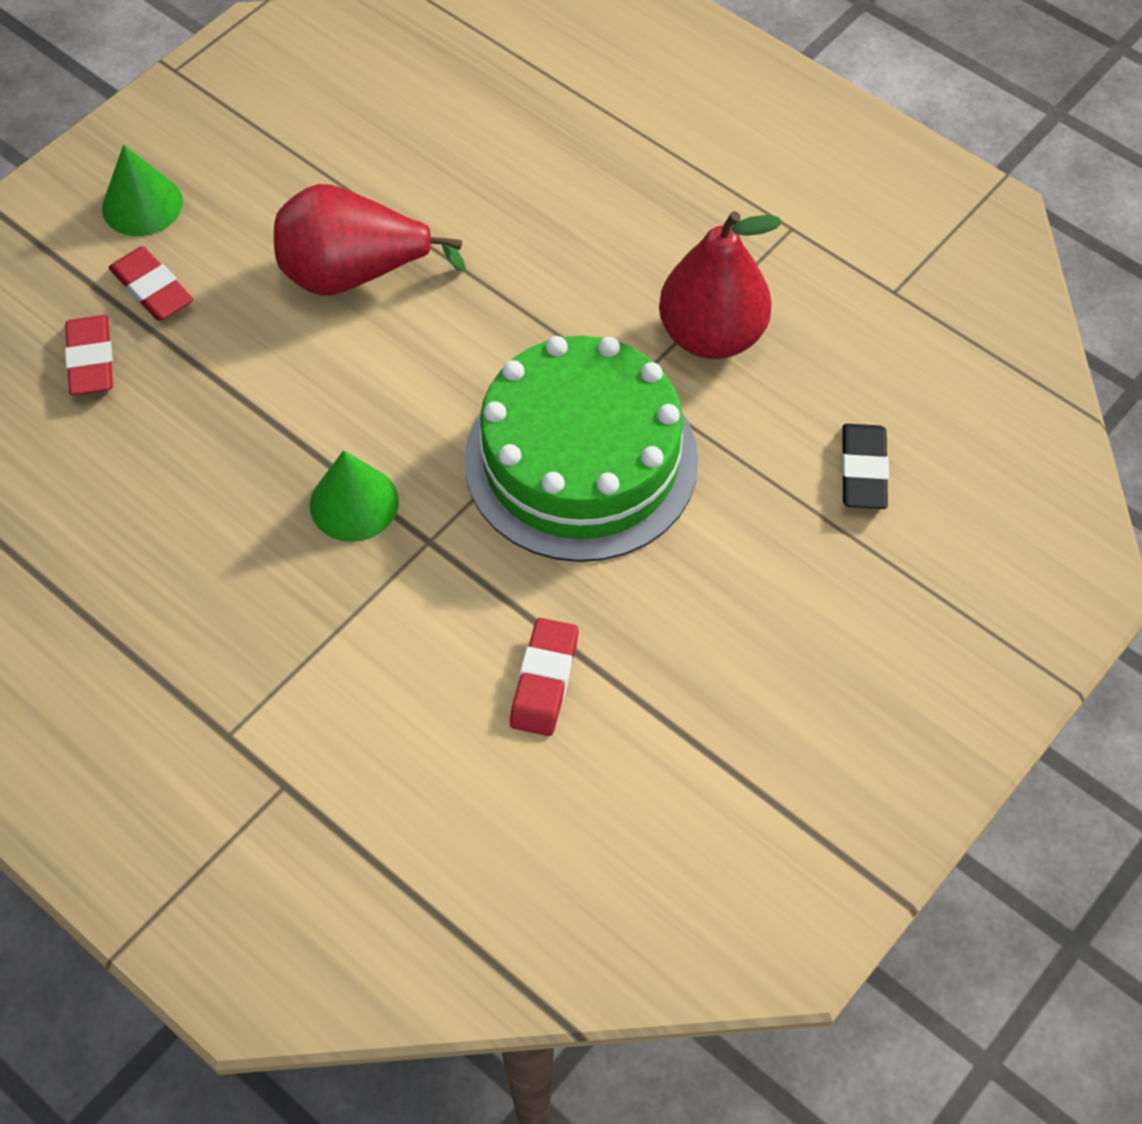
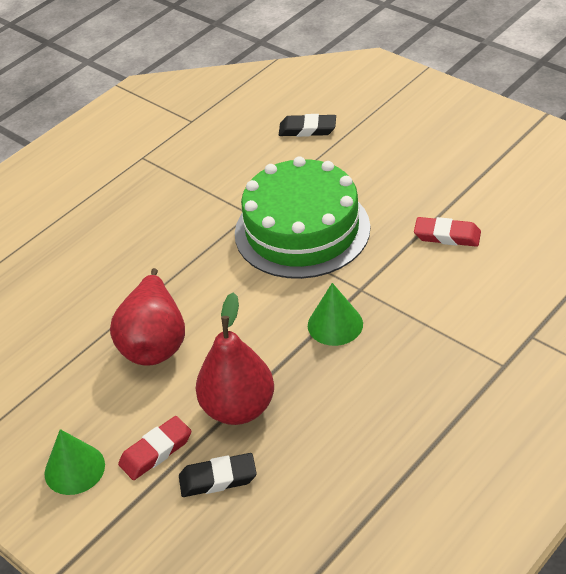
camera: 85 degrees left, 15 degrees down
(91, 360) = (218, 478): red eraser -> black eraser
(711, 335) = (216, 184): red pear -> red pear (238, 408)

